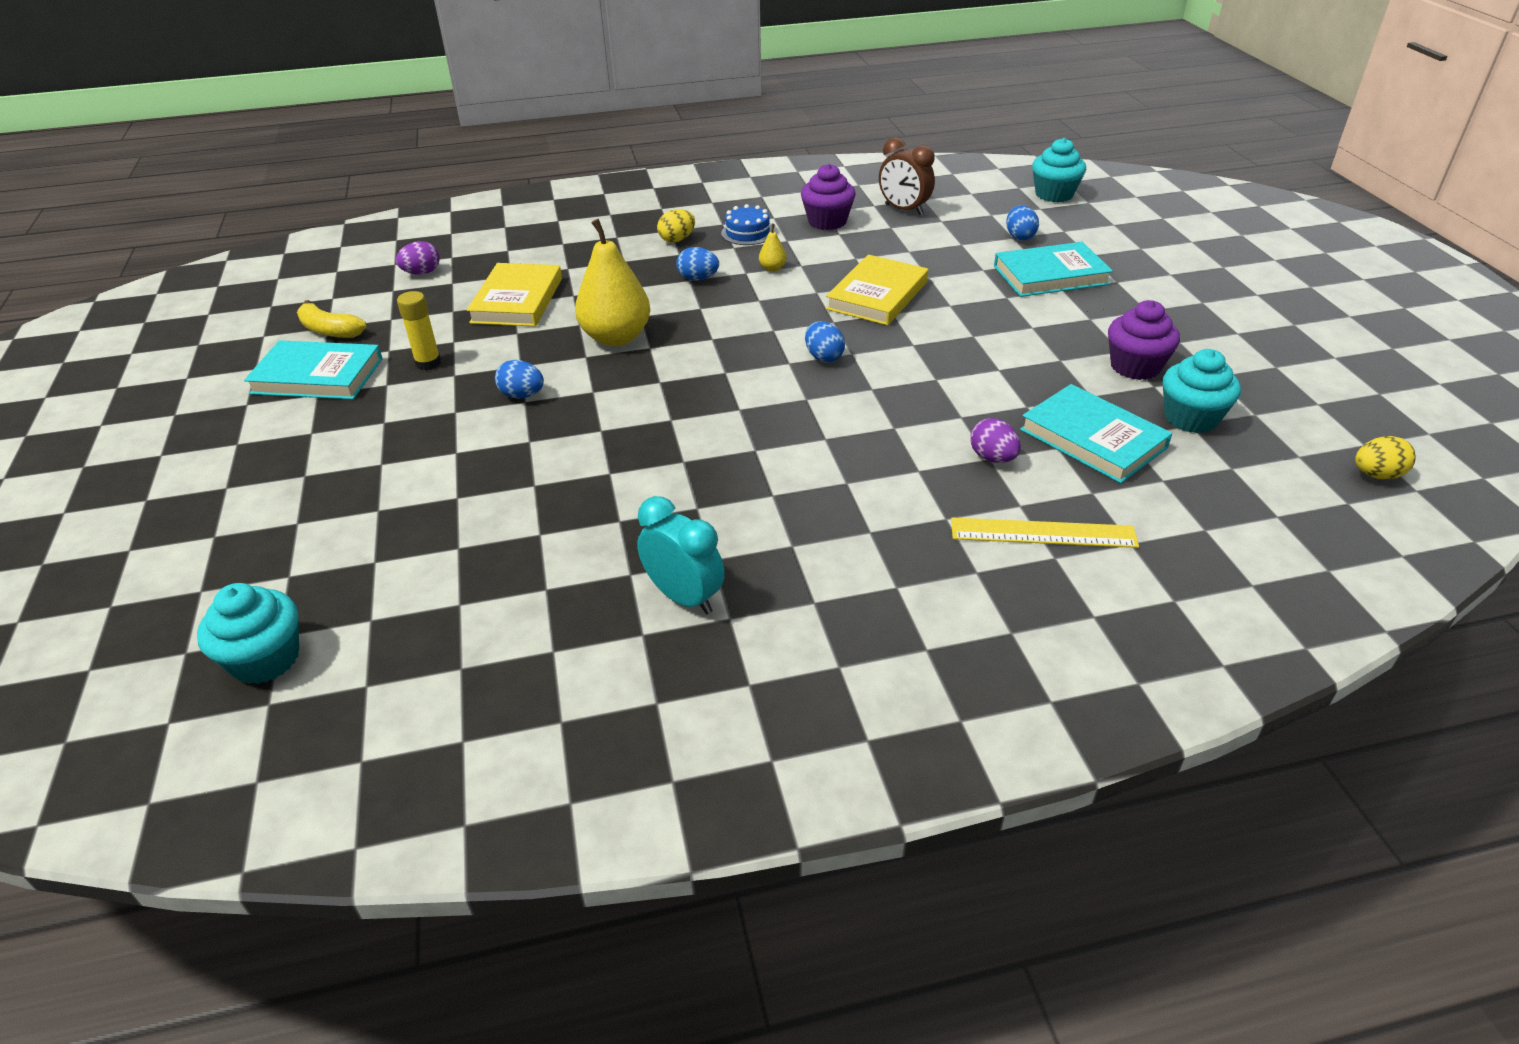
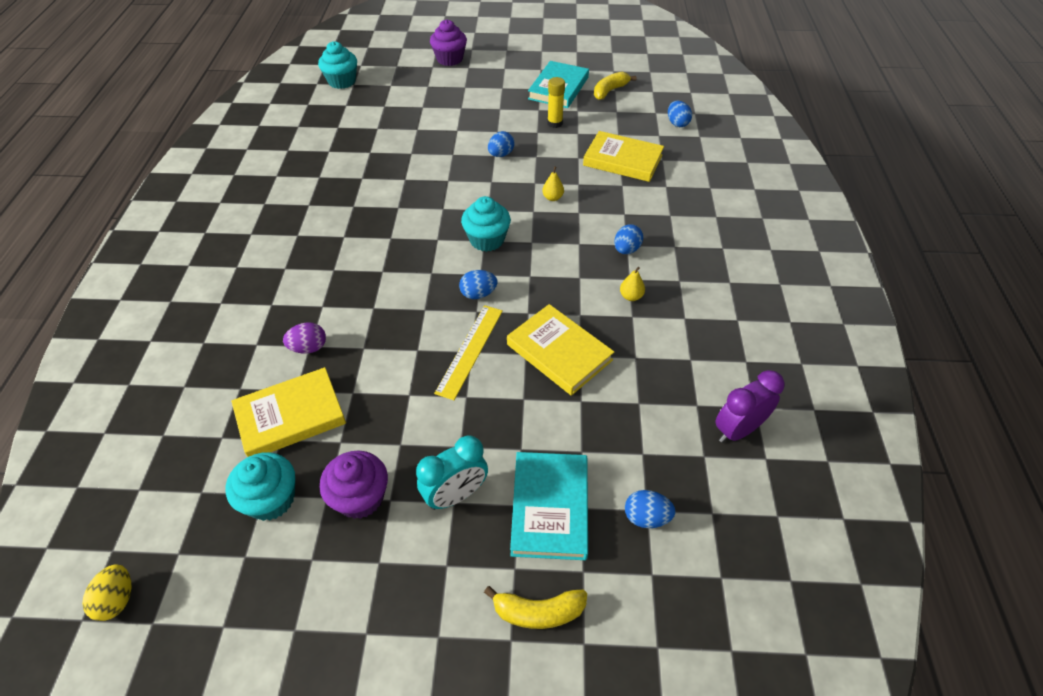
camera: 105 degrees right, 10 degrees up
(422, 273) = (677, 123): purple egg -> blue egg
(616, 337) = (552, 198): yellow pear -> yellow pear, size x0.42
(677, 240) = (701, 249): yellow egg -> none
(684, 597) = (289, 191): turquoise clock -> turquoise clock (455, 495)
(747, 233) = (706, 295): blue cake -> none
(827, 221) = (720, 357): purple cupcake -> purple cupcake (449, 59)
(904, 210) = (738, 430): brown clock -> purple clock
(1043, 533) = (225, 345): yellow ruler -> yellow ruler (470, 350)
(1054, 194) = (762, 615): turquoise cupcake -> turquoise cupcake (487, 240)
(1093, 438) = (290, 416): turquoise book -> yellow book
(1139, 267) = (538, 612): none -> yellow banana

